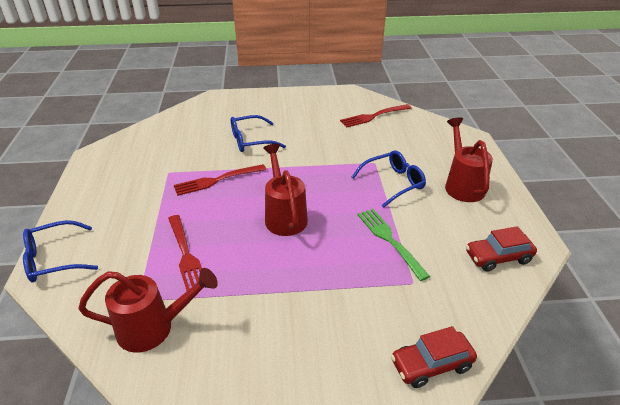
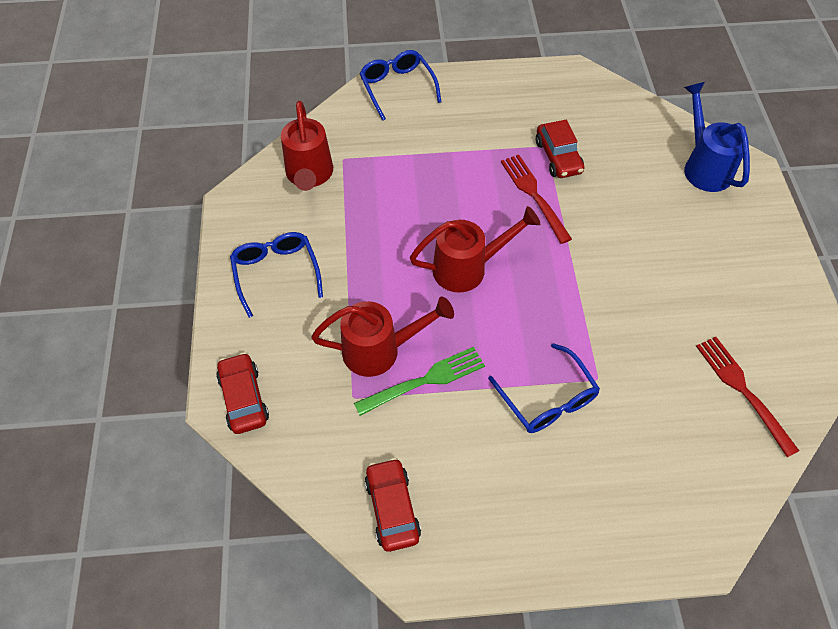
camera: 90 degrees right, 20 degrees up
(182, 167) = (558, 157): none -> red car
(185, 254) = (403, 184): red fork -> none
(209, 111) = (704, 166): none -> blue watering can
(251, 141) = (632, 222): blue glasses -> blue glasses (276, 273)
(462, 185) = (551, 498): red watering can -> red watering can (380, 350)

